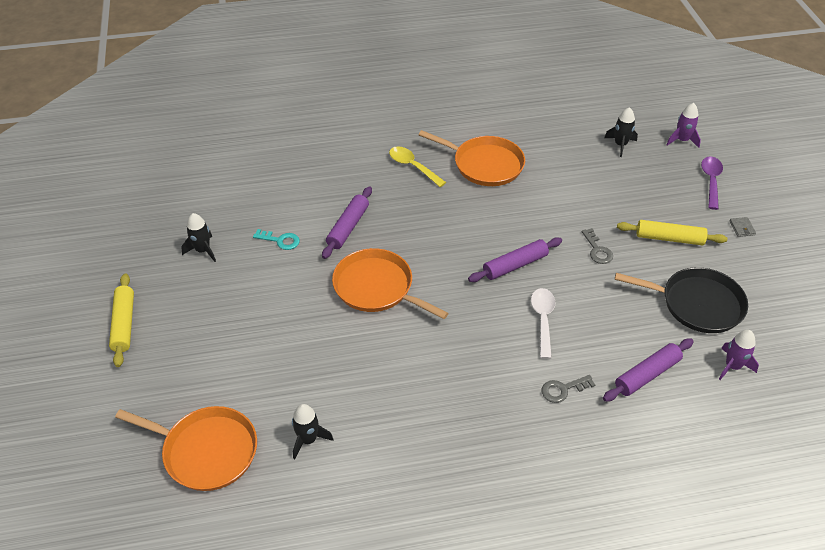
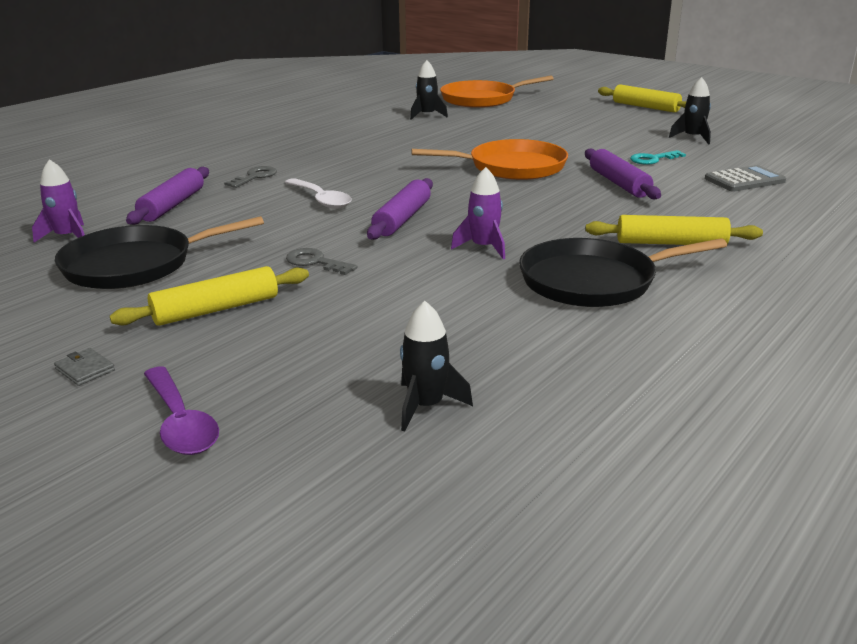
camera: 140 degrees right, 20 degrees down
(280, 188) = (744, 180): none -> grey calculator
(413, 166) = (671, 243): yellow spoon -> yellow rolling pin
(484, 164) = (594, 281): orange pan -> black pan
(682, 140) = (299, 483): purple rocket -> purple rocket (483, 248)

